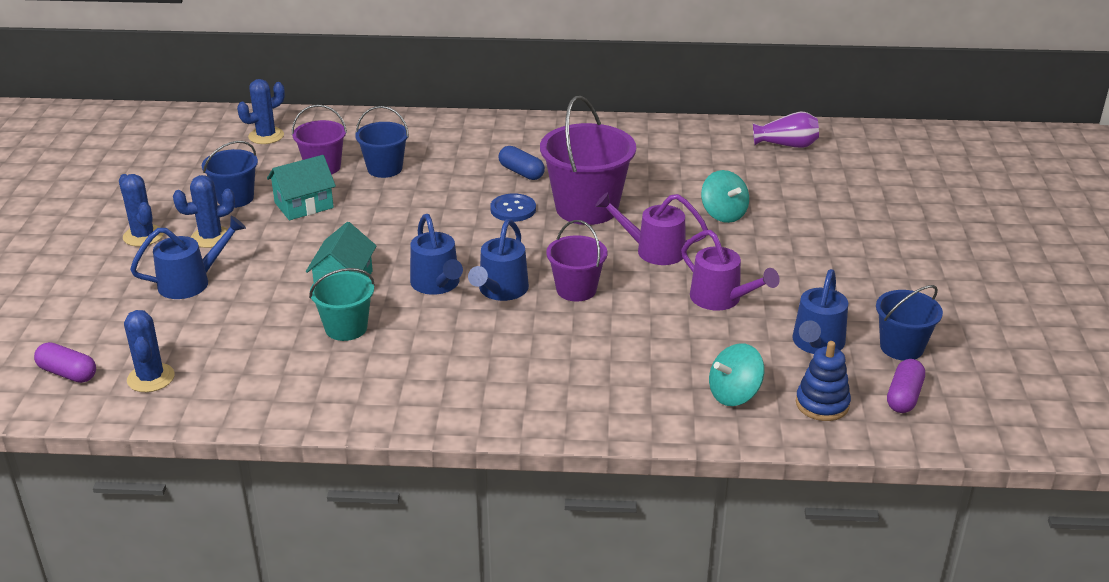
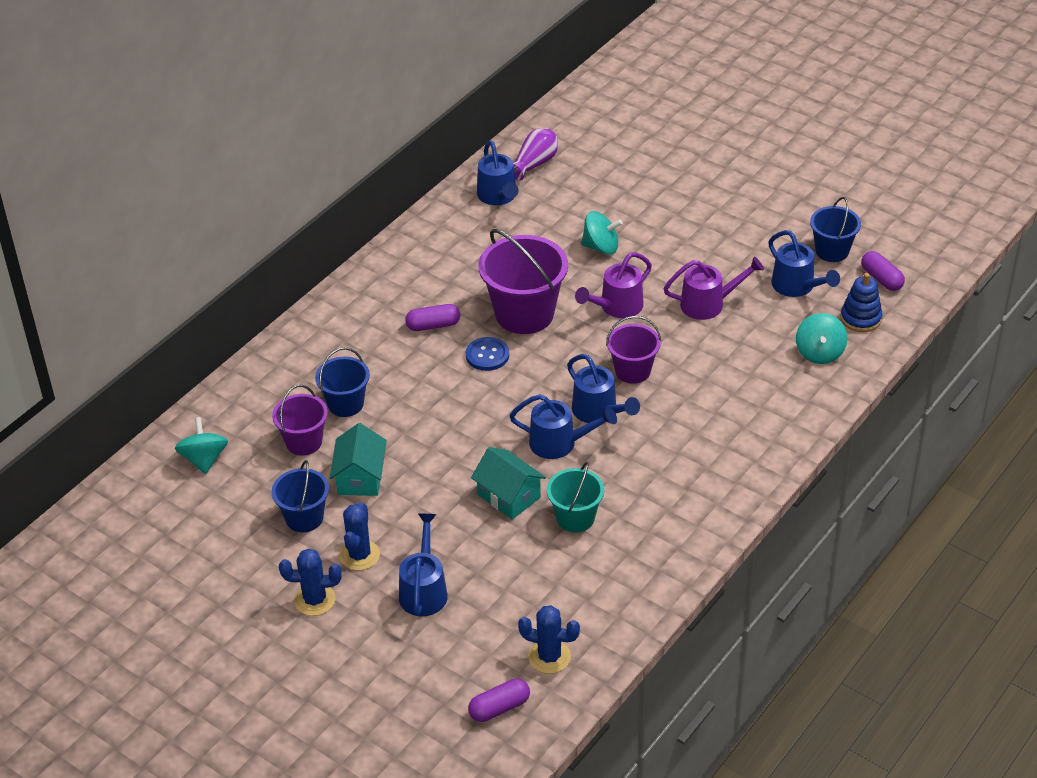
camera: 55 degrees left, 10 degrees up
(266, 136) = (204, 459): blue cactus -> turquoise spinning top
(521, 172) = (433, 325): blue capsule -> purple capsule
(720, 144) = (498, 197): none -> blue watering can

